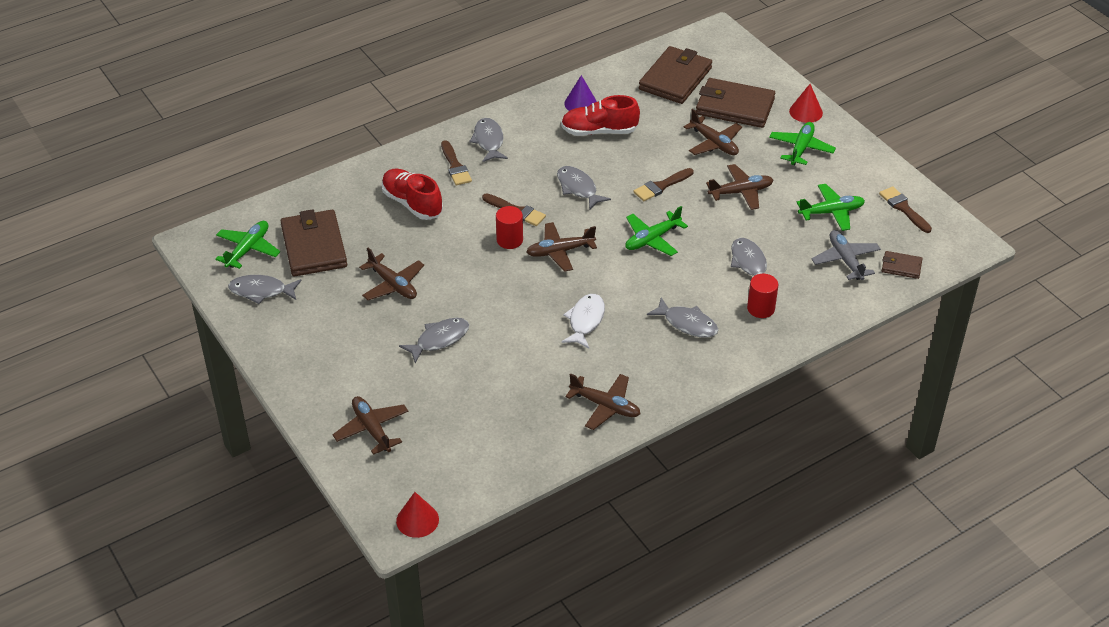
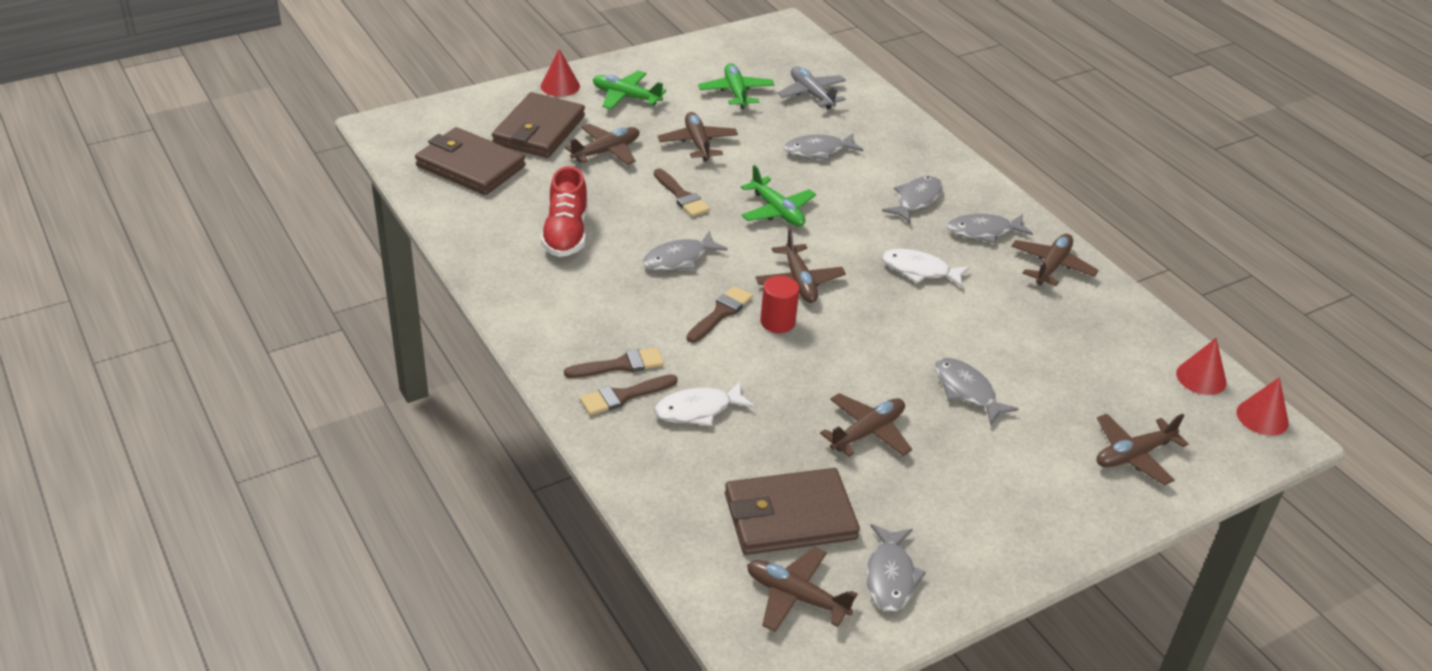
camera: 90 degrees left, 5 degrees down
(248, 249) = (796, 597): green plane -> brown plane
(412, 203) = (698, 410): red shoe -> white fish
(464, 487) = (1201, 378): none -> red cone
(489, 141) = (568, 331): grey fish -> grey fish (984, 231)
(580, 103) = (503, 245): purple cone -> none
(761, 308) = (888, 152): red cylinder -> none
(845, 260) = (811, 94): grey plane -> grey plane turned 75 degrees clockwise
(901, 266) = (820, 65): brown wallet -> none
(903, 208) = (732, 52): brown brush -> brown brush (624, 396)

